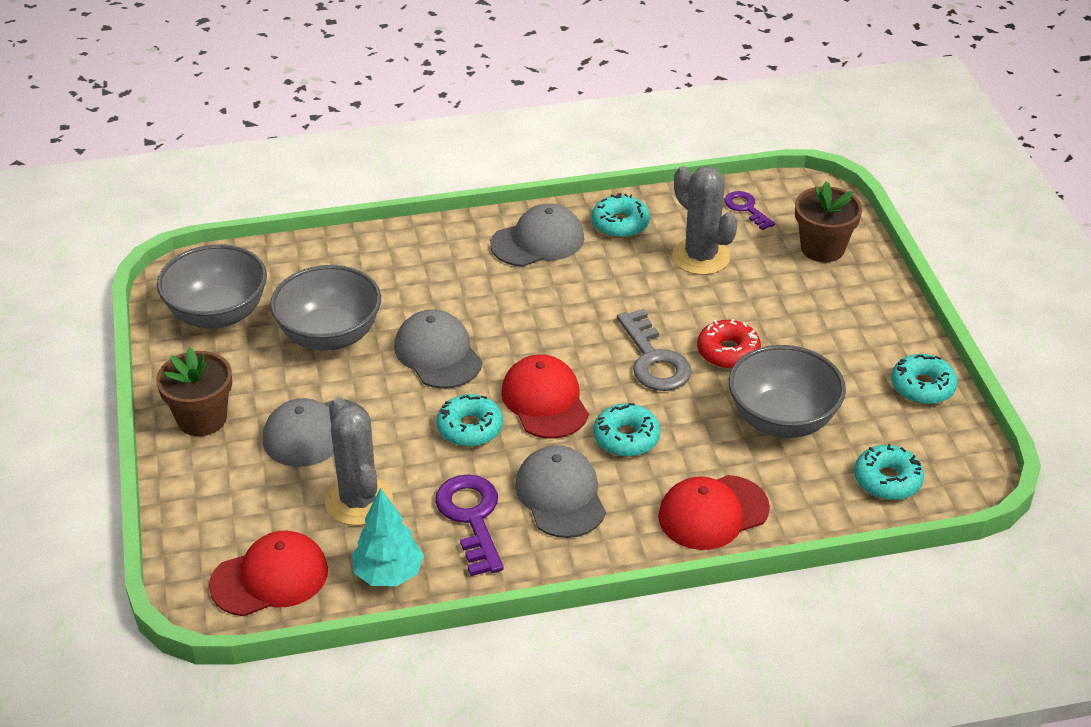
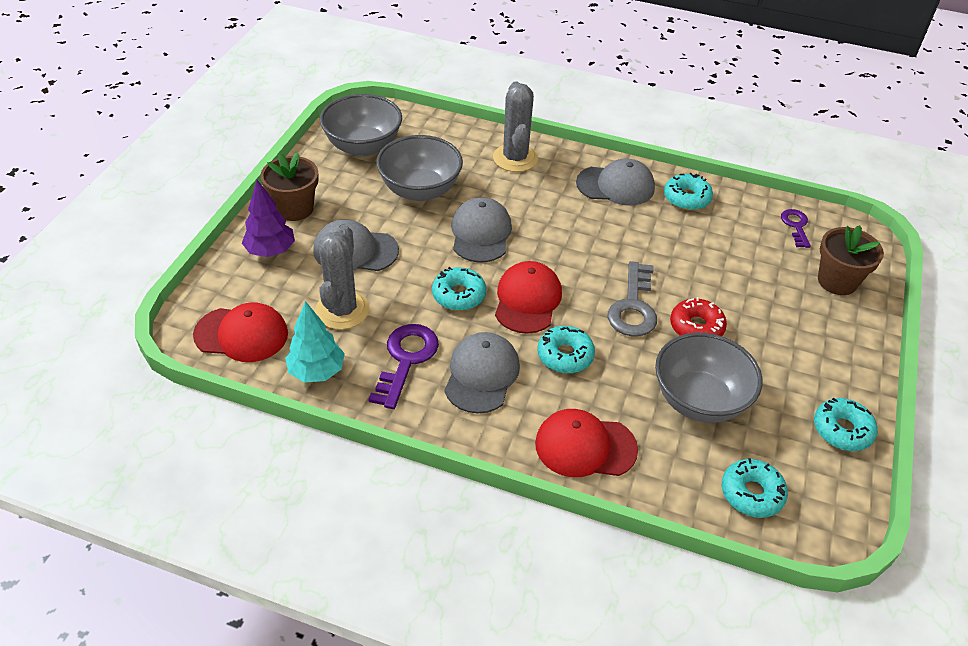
camera: 30 degrees right, 5 degrees up
(218, 477) = (271, 251): none -> purple tree
(701, 257) = (730, 247): grey cactus -> grey cactus (515, 158)

